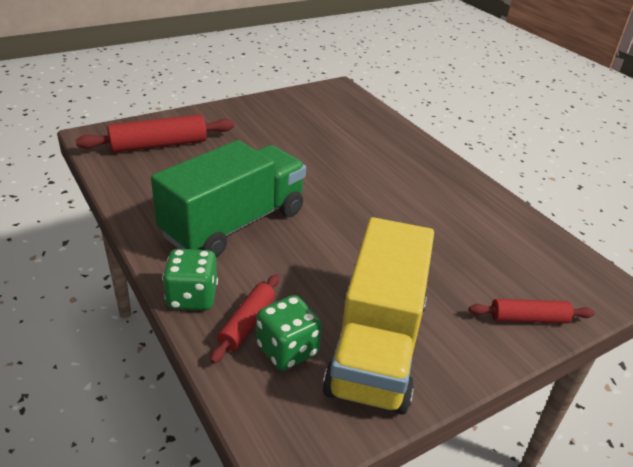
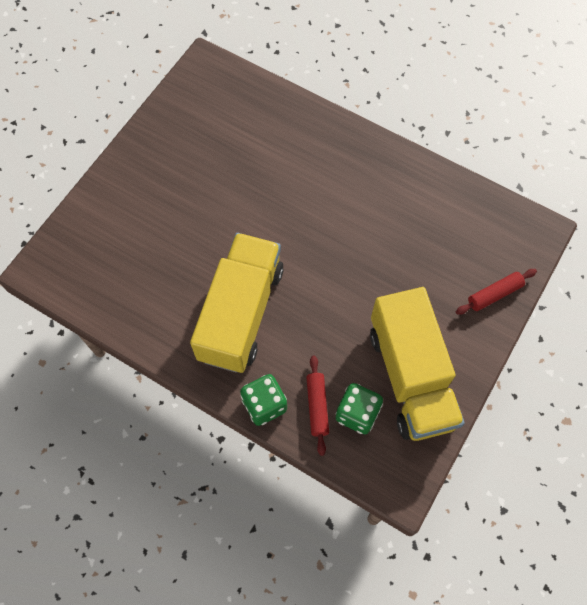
camera: 25 degrees left, 30 degrees up
(159, 145) = (106, 249): red rolling pin -> none
(234, 224) = (241, 313): green truck -> yellow truck

